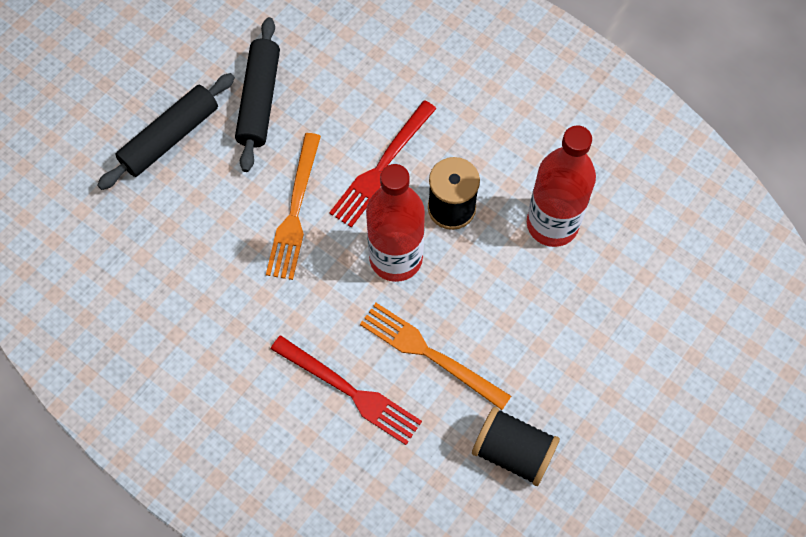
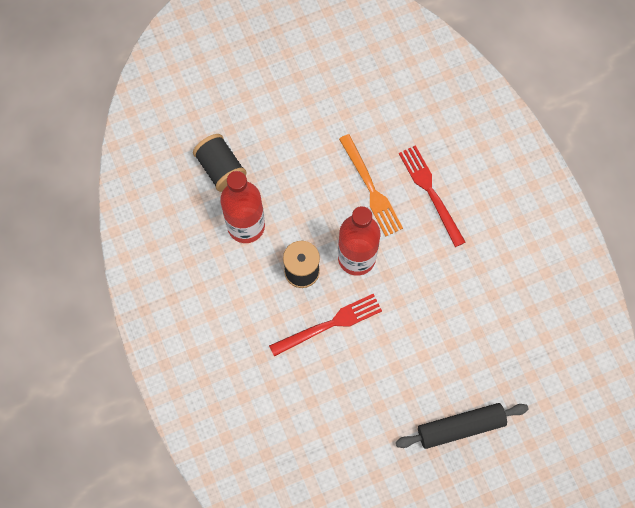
camera: 150 degrees left, 5 degrees up
(259, 100) = (384, 421): black rolling pin -> none
(295, 211) = (403, 325): orange fork -> none
(513, 452) = (356, 110): black spool -> black spool (221, 169)

